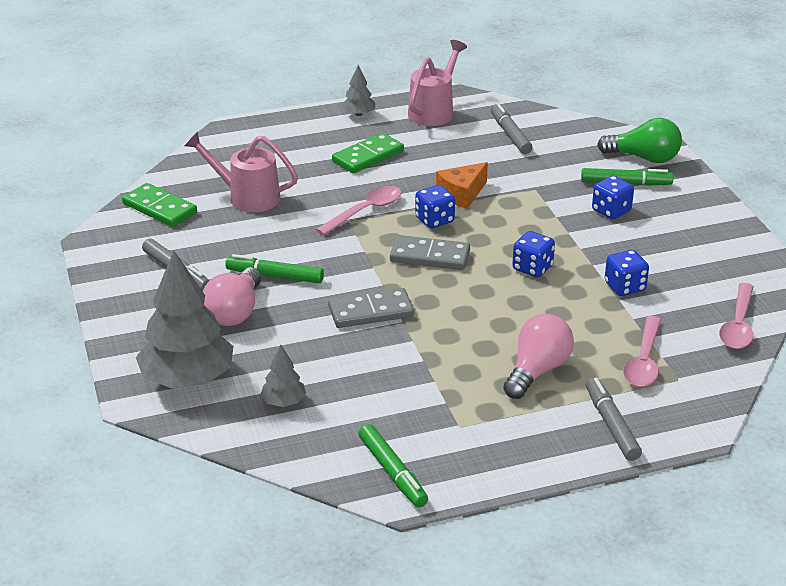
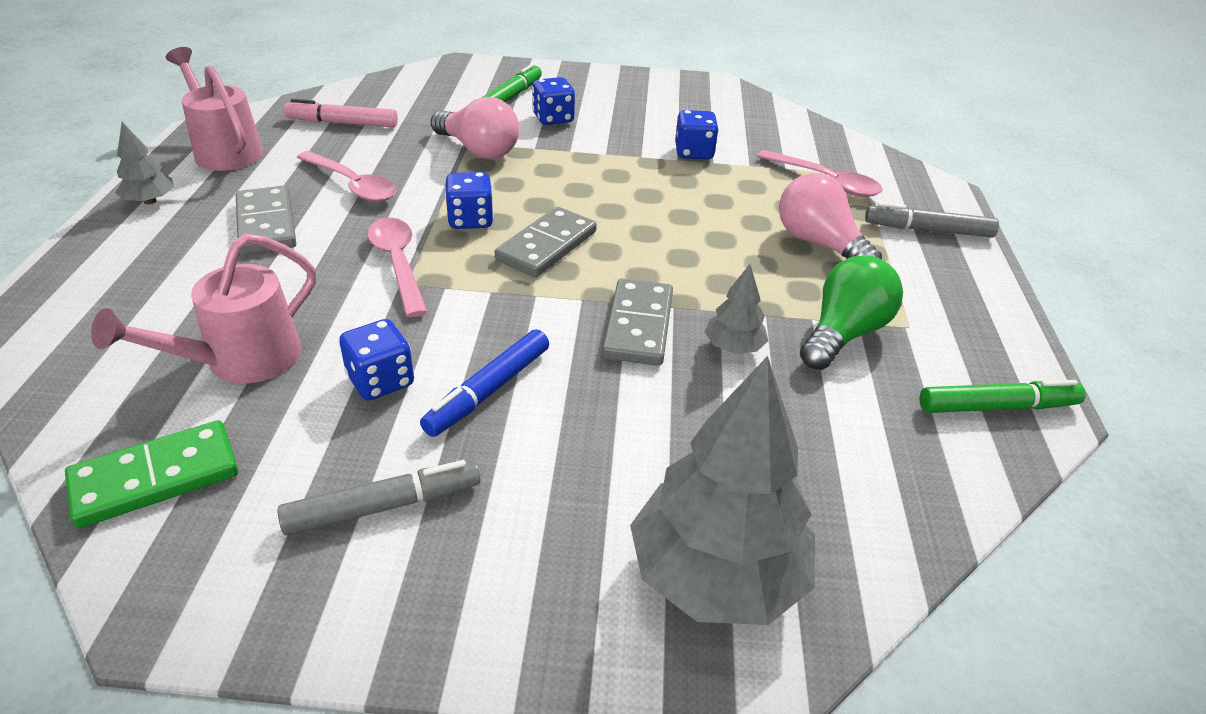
camera: 70 degrees left, 5 degrees up
(235, 312) = (556, 462): pink light bulb -> pink light bulb (478, 150)
(275, 276) = (489, 391): green marker -> blue marker
(284, 402) = (817, 469): grey tree -> grey tree (733, 347)
(368, 156) = (266, 224): green domino -> grey domino
(462, 194) = (433, 186): orange cheese -> none
(510, 135) = (342, 123): grey marker -> pink marker
(532, 268) = (623, 189): blue dice -> blue dice (381, 381)
(644, 158) = (474, 76): green light bulb -> green light bulb (843, 333)
(738, 325) = (788, 123): pink spoon -> pink spoon (353, 185)

